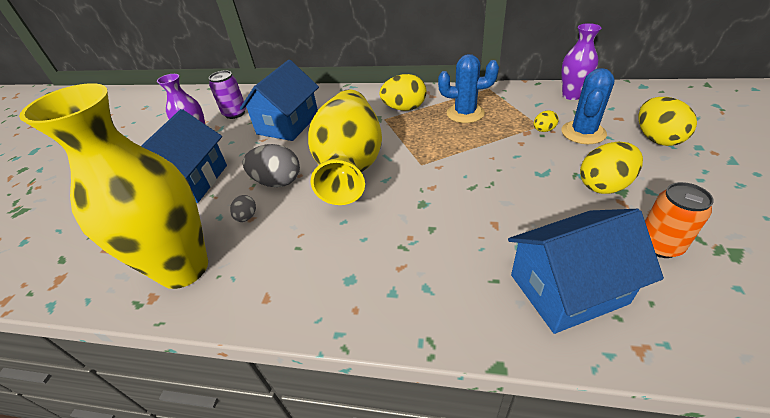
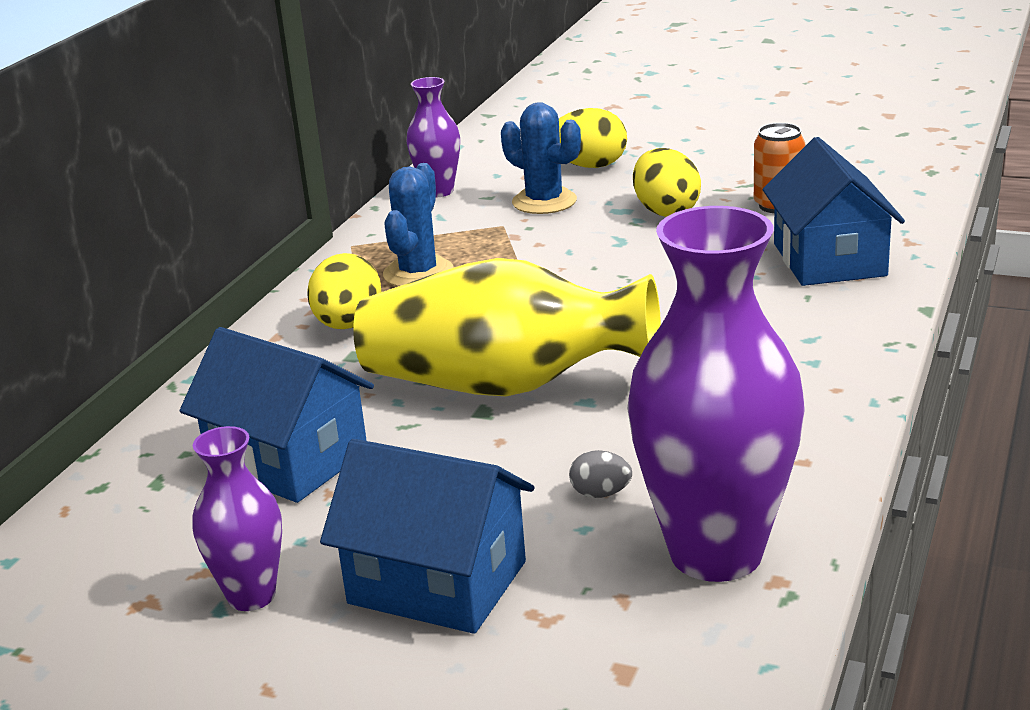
camera: 80 degrees left, 15 degrees down
(184, 268) = (716, 553): yellow vase -> purple vase
(235, 113) = (155, 547): purple can -> none
(277, 182) = (508, 464): grey egg -> none
(543, 130) = (518, 224): yellow egg -> none

